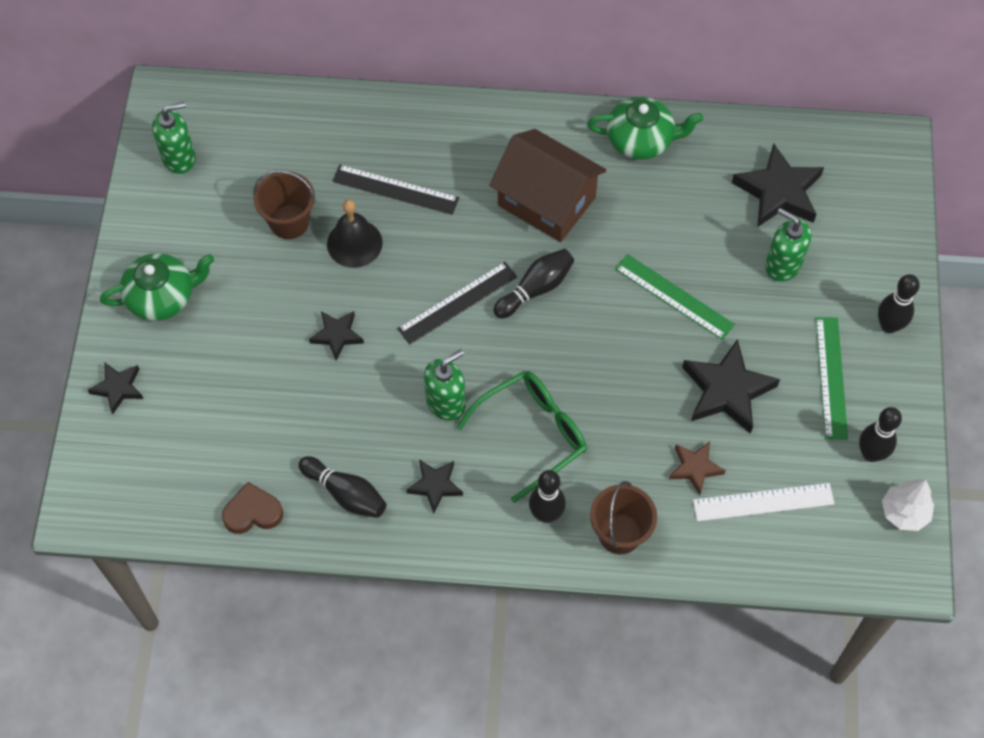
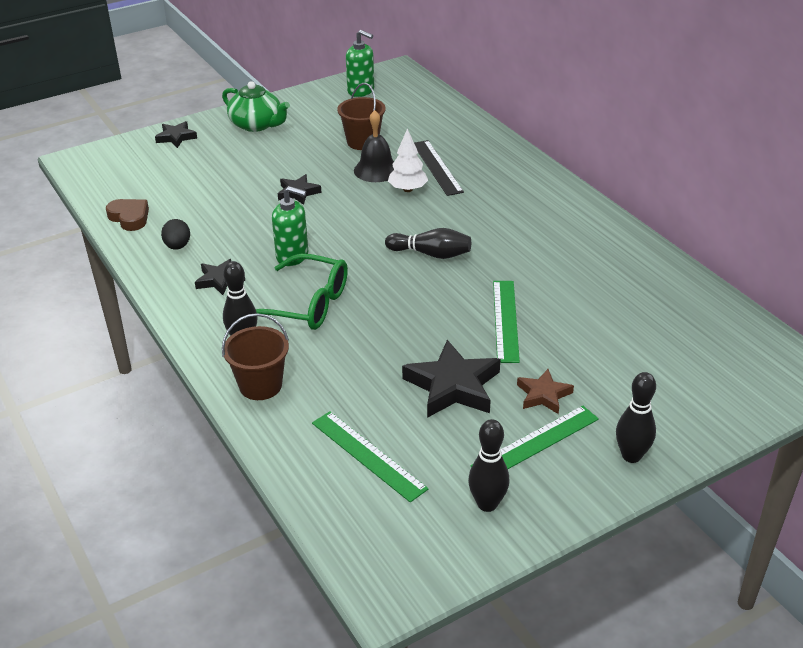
camera: 55 degrees right, 25 degrees down
(345, 493) = (177, 246): black bowling pin -> black egg
(457, 302) = (379, 227): black ruler -> none
(546, 201) = (509, 228): brown house -> none
(641, 140) = (620, 246): green teapot -> none
(695, 468) = (361, 400): brown star -> brown star (543, 395)
(763, 502) = (368, 455): white ruler -> green ruler
(778, 192) = (672, 332): black star -> none
(782, 265) = (608, 364): green soap dispenser -> none
(904, 512) = (449, 557): white tree -> white tree (408, 189)

